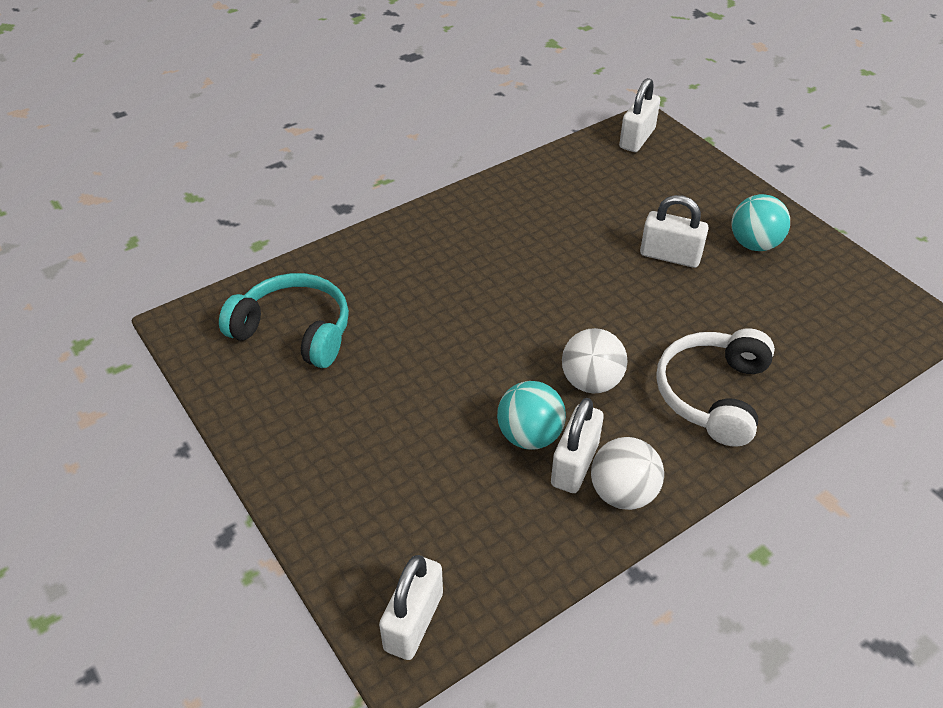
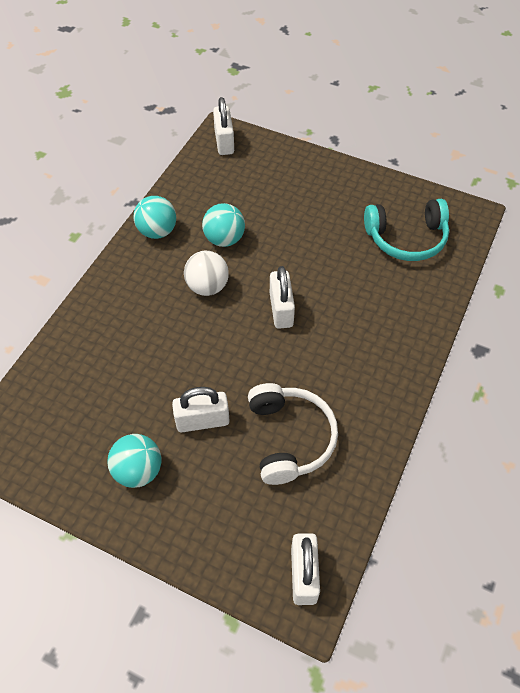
camera: 150 degrees right, 10 degrees up
(574, 464) = (191, 235): white padlock -> white padlock (281, 310)
(622, 493) = (157, 231): white ball -> turquoise ball
(713, 394) = (127, 312): white headphones -> white headphones (289, 438)

